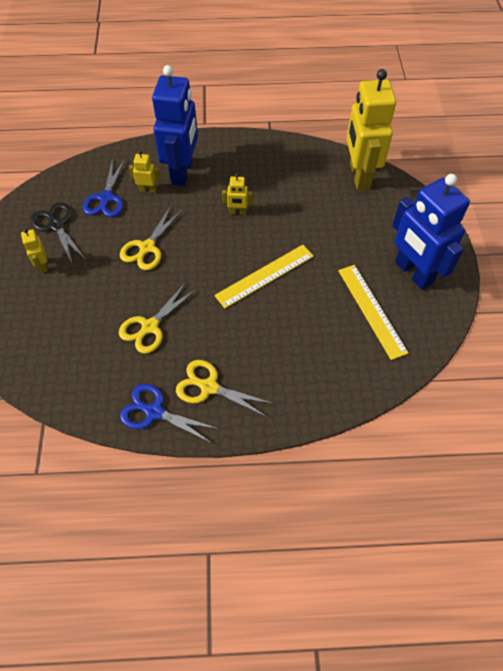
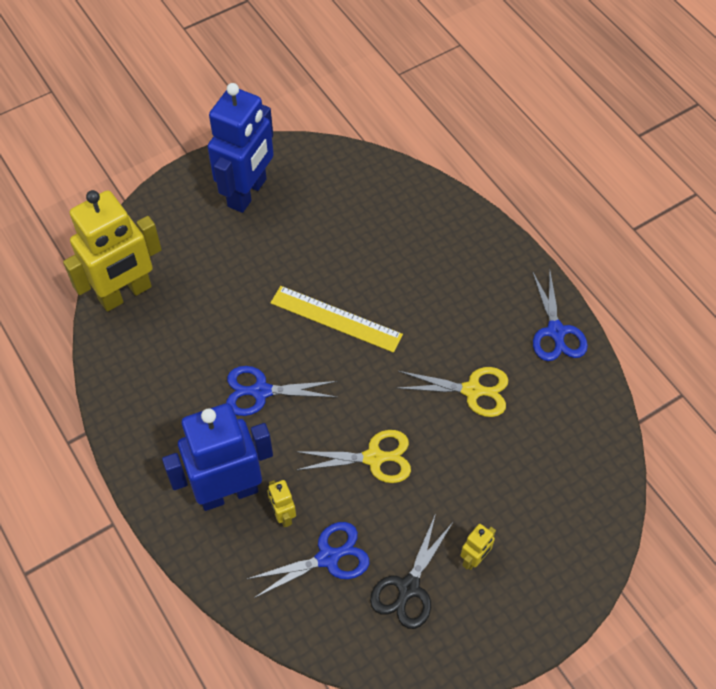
camera: 120 degrees left, 0 degrees up
(208, 387) = (498, 302): yellow scissors -> none
(237, 212) = (260, 391): yellow robot -> blue scissors
(371, 310) = (319, 209): yellow ruler -> none

